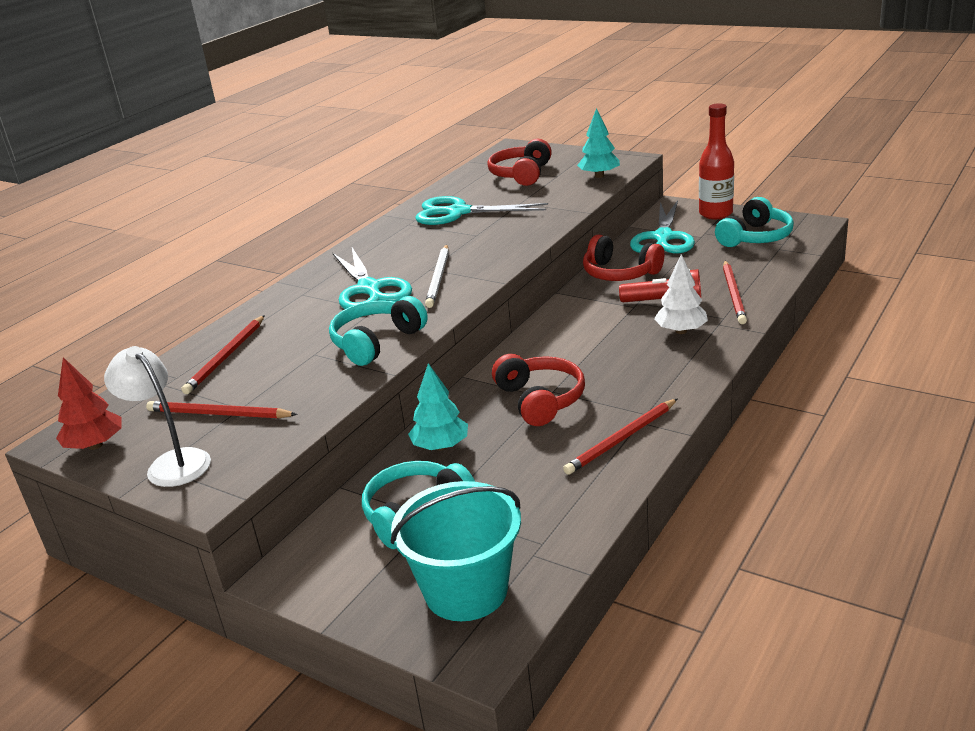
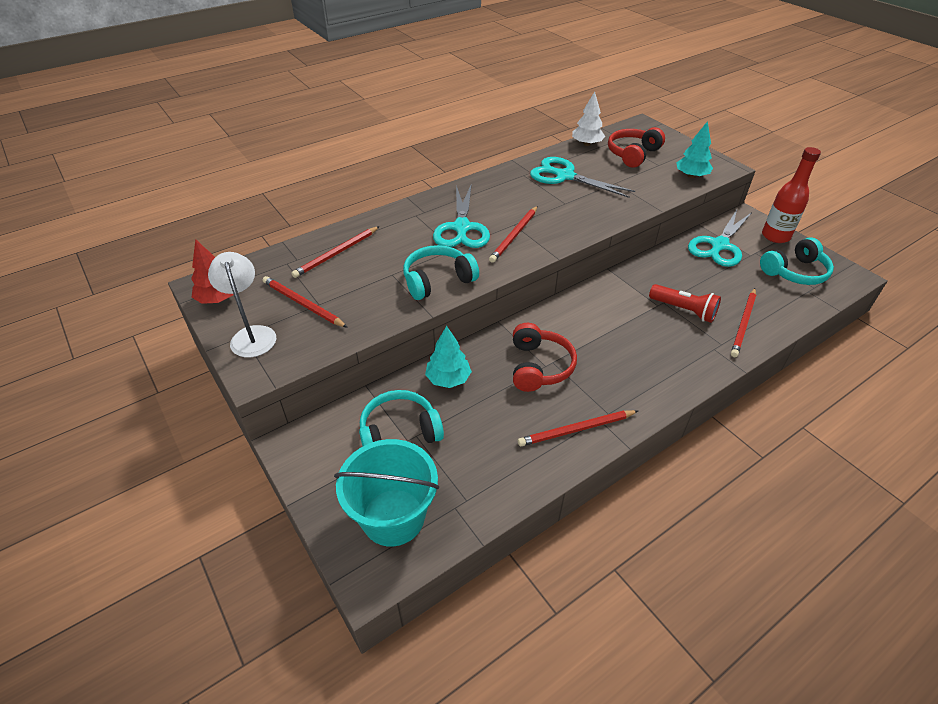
camera: 20 degrees right, 15 degrees up
(438, 278) = (514, 236): white pencil -> red pencil
(620, 273) = (665, 268): red headphones -> none
(681, 331) = (680, 344): white tree -> white tree (586, 144)

